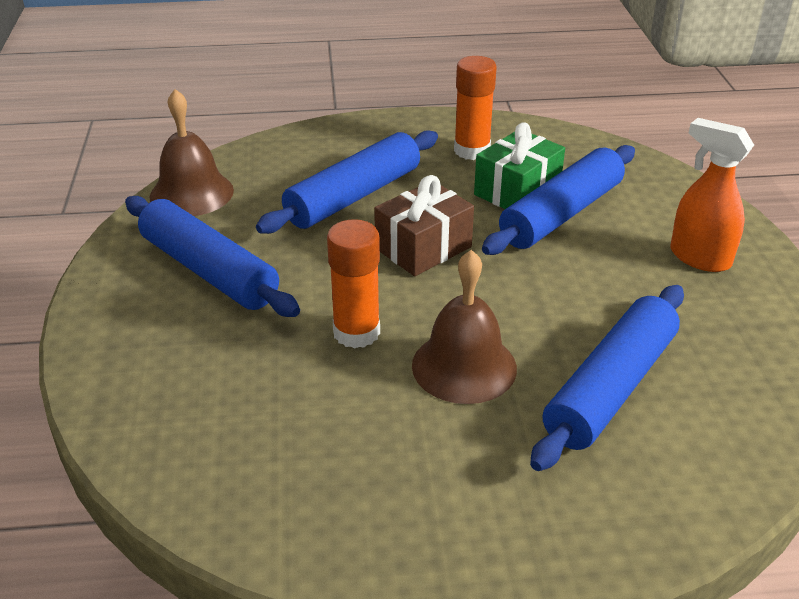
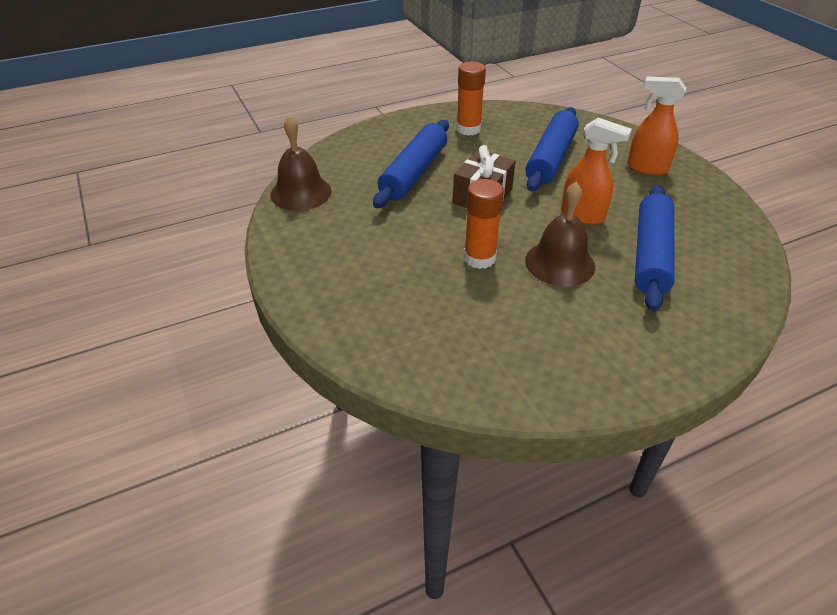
camera: 20 degrees left, 5 degrees up
(209, 270) = (353, 241): blue rolling pin -> none
(517, 191) = (514, 149): green gift -> none
(548, 307) = (583, 216): none -> orange spray bottle

